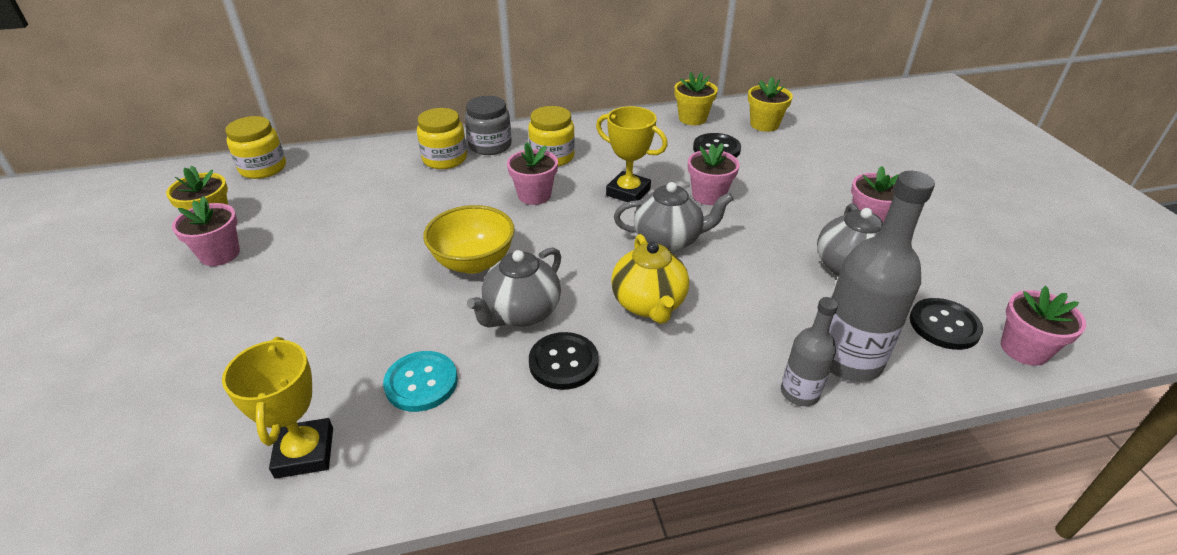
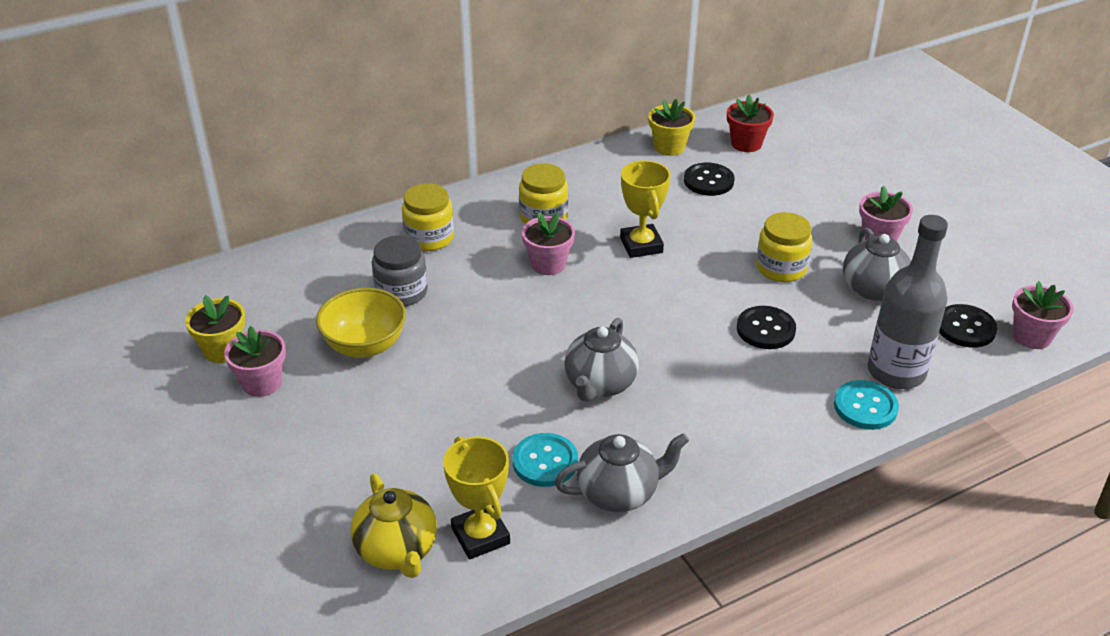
camera: 15 degrees left, 0 degrees up
(263, 168) = (232, 281): yellow jar -> yellow jar (781, 268)
(473, 262) = (527, 345): yellow bowl -> yellow bowl (365, 345)
(490, 145) = (469, 214): grey jar -> grey jar (401, 292)
(563, 362) = (660, 420): black button -> black button (765, 329)
(628, 192) = (641, 245): yellow trophy -> yellow trophy turned 60 degrees clockwise
(649, 304) = (711, 355): yellow teapot -> yellow teapot (397, 551)
(668, 240) = (702, 290): grey teapot -> grey teapot (619, 493)
(708, 195) = (721, 236): pink flower pot -> none
(764, 124) = (746, 144): yellow flower pot -> red flower pot
(799, 393) = (865, 407): grey bottle -> turquoise button

